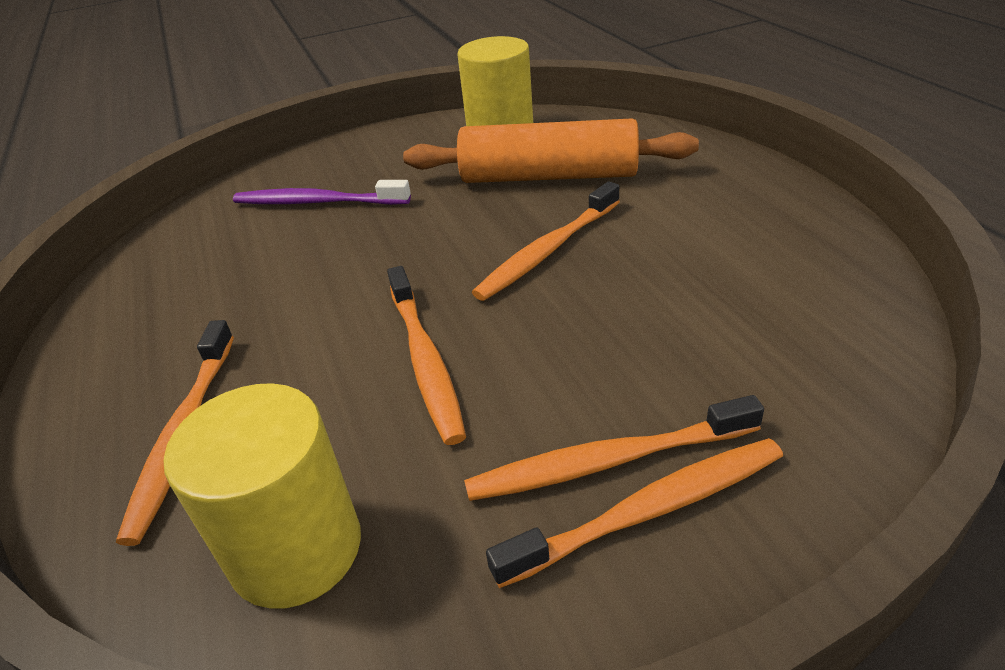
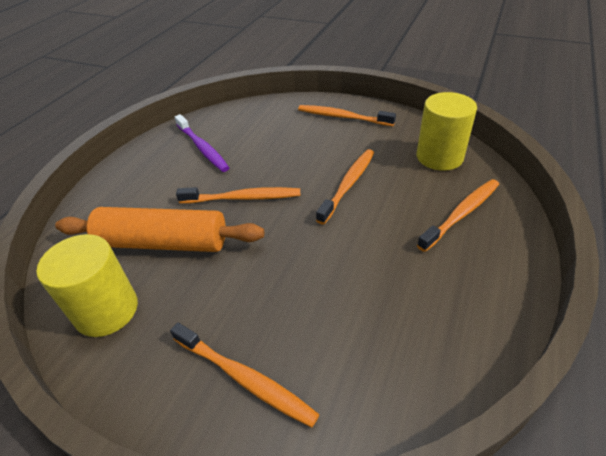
camera: 135 degrees left, 5 degrees up
(317, 202) = (285, 340): purple toothbrush -> purple toothbrush (202, 148)
(548, 176) = (163, 243): orange rolling pin -> orange rolling pin turned 45 degrees counterclockwise
(607, 461) = (336, 129): orange toothbrush -> orange toothbrush (244, 378)

